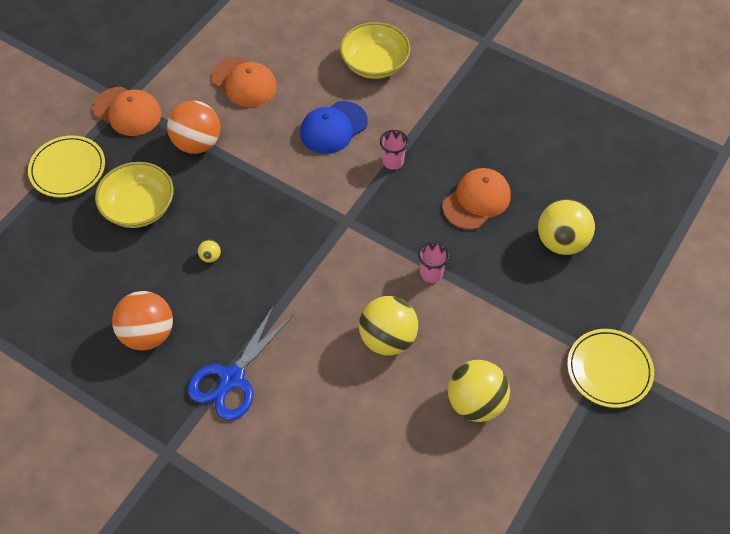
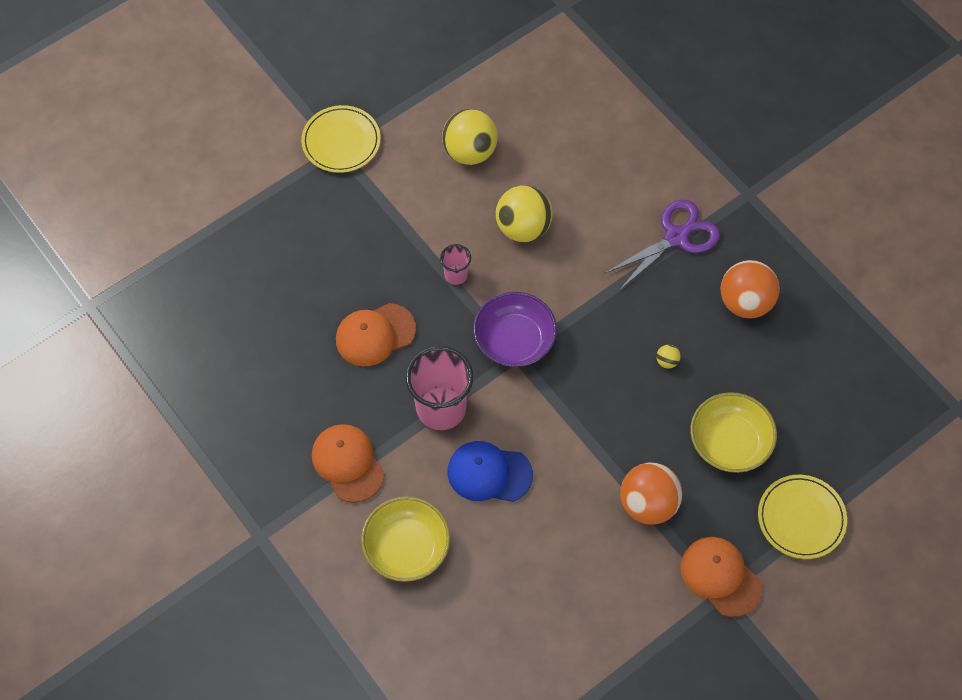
camera: 160 degrees left, 5 degrees up
(232, 378) = (676, 237): blue scissors -> purple scissors
(244, 82) = (571, 573): orange cap -> orange cap (348, 463)
(333, 128) = (489, 473): blue cap -> blue cap turned 150 degrees counterclockwise
(354, 232) = (514, 340): none -> purple bowl
(393, 161) = (441, 408): pink cup -> pink cup, size x2.04
(561, 241) = (315, 265): yellow ball -> none

